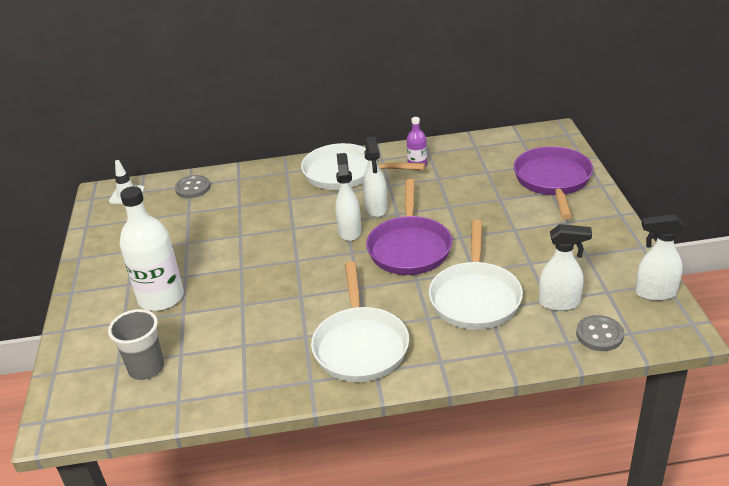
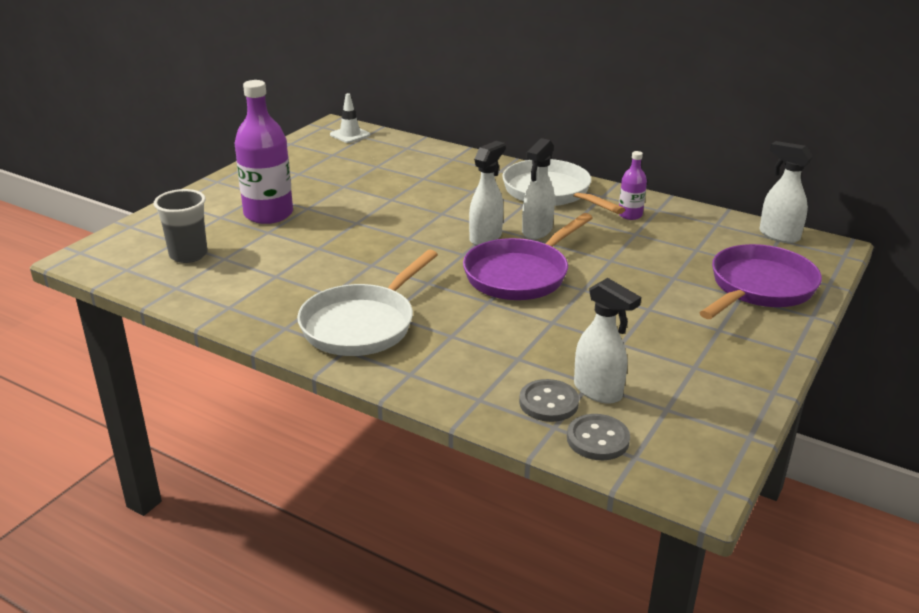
camera: 35 degrees right, 5 degrees down
(161, 298) = (268, 214): white bottle -> purple bottle
(193, 188) = (406, 150): grey button -> grey button (548, 402)
(475, 297) = (520, 343): white pan -> none
(655, 293) = (720, 439): white spray bottle -> white spray bottle (778, 235)

